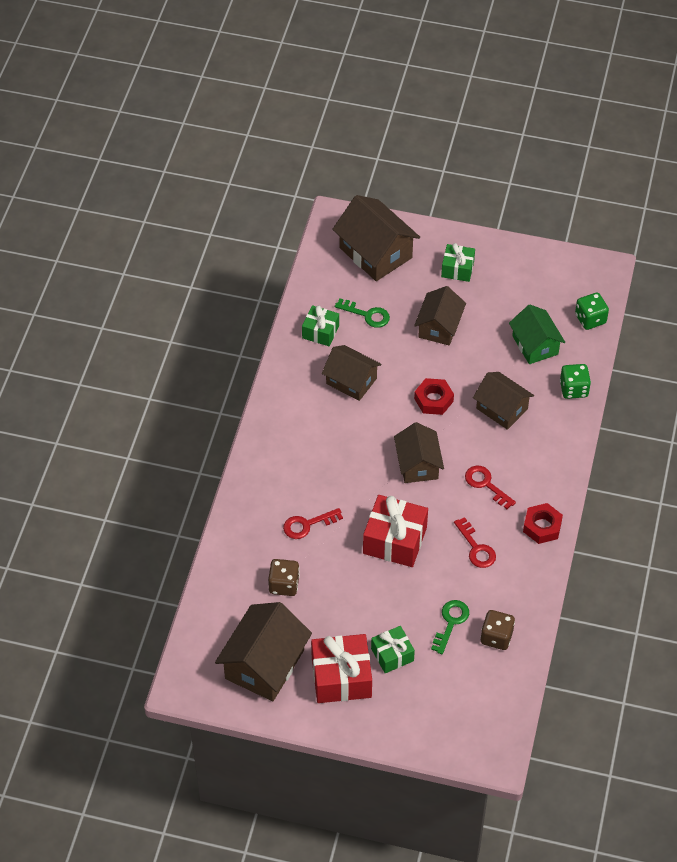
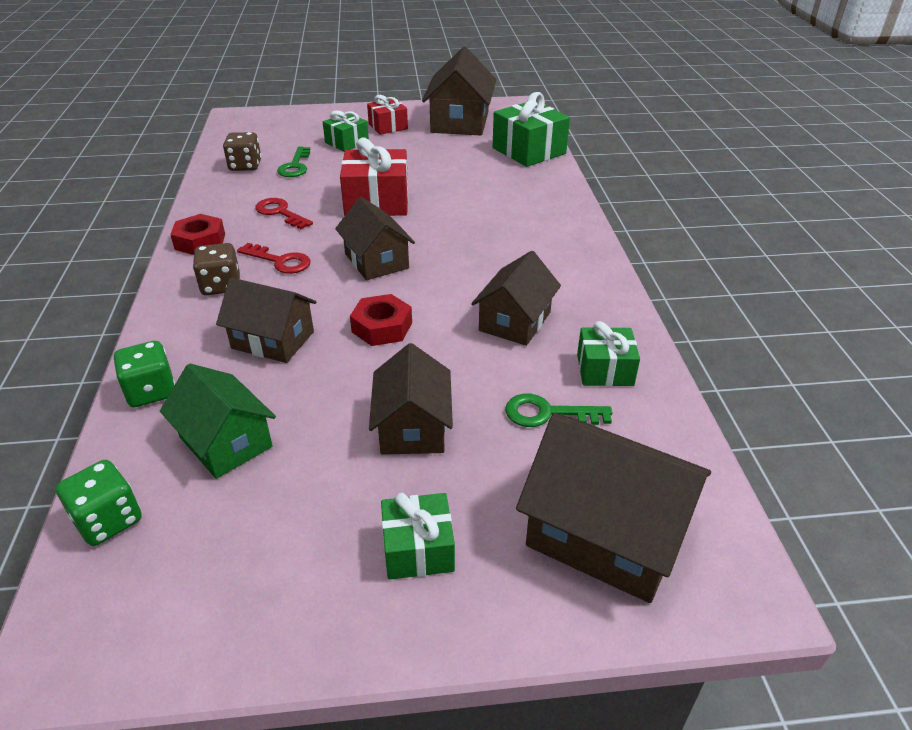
camera: 160 degrees right, 15 degrees down
(228, 583) = (529, 151): none -> green gift
(284, 584) = (475, 159): brown dice -> brown dice (221, 286)
(307, 525) = (480, 195): red key -> none
(341, 677) = (388, 126): red gift -> red gift, size x0.60
(351, 381) = (514, 321): brown house -> brown house turned 75 degrees counterclockwise

